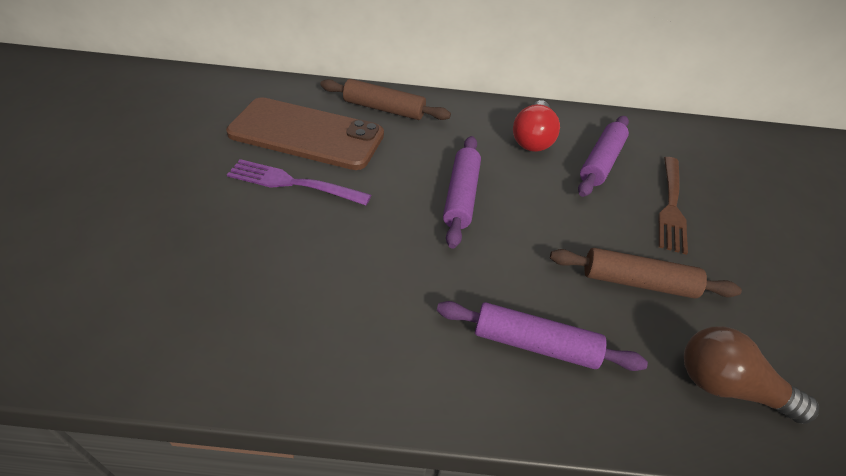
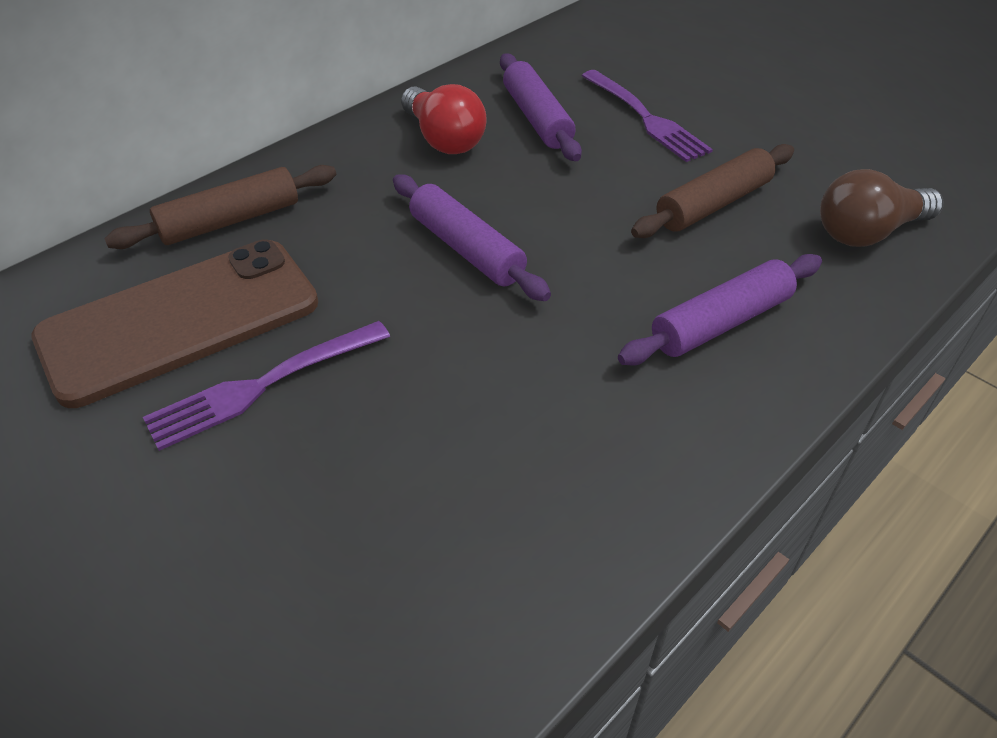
camera: 45 degrees left, 0 degrees up
(671, 206) = (646, 118): brown fork -> purple fork

